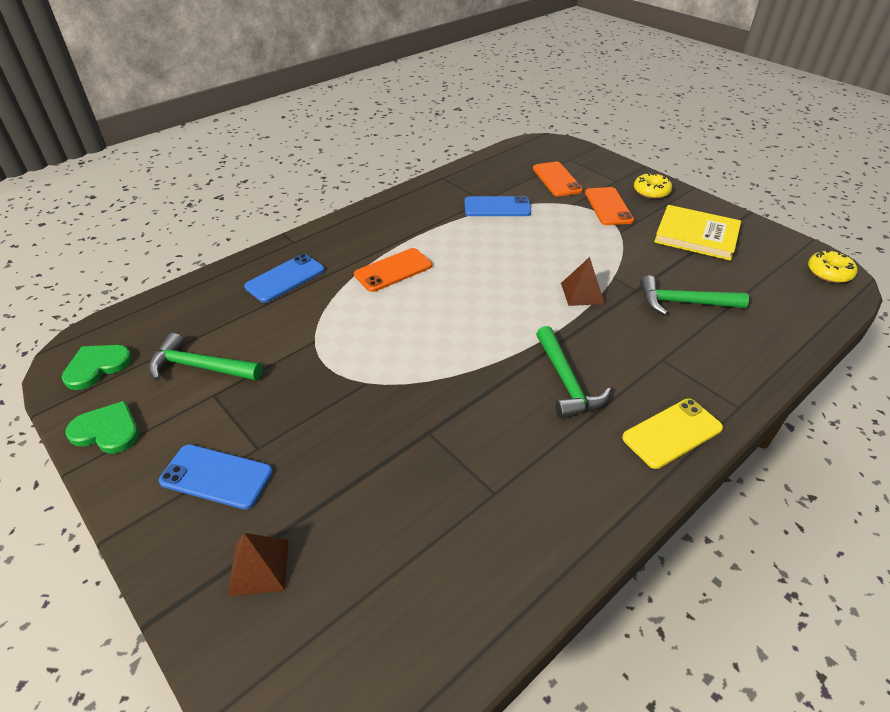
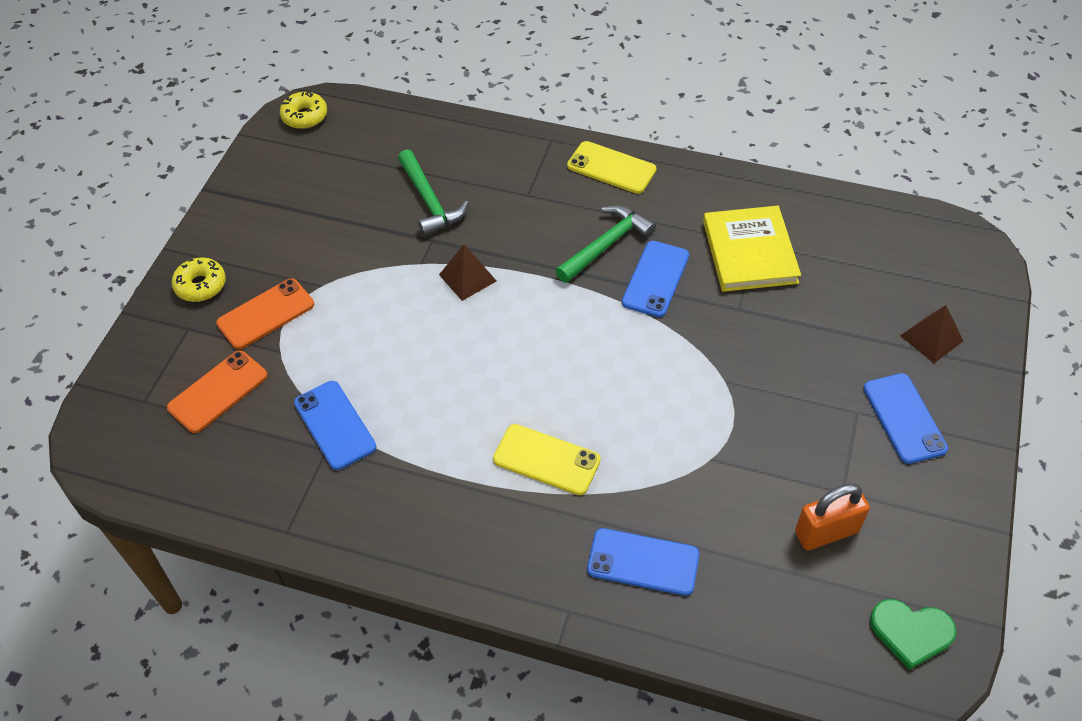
camera: 120 degrees left, 10 degrees up
(107, 430) = (951, 542): green heart -> none
(200, 367) = (826, 532): green hammer -> orange padlock
(393, 270) = (546, 459): orange phone -> yellow phone
(503, 394) = (656, 279): none -> blue phone
(696, 235) = (290, 221): yellow book -> yellow book (750, 252)

